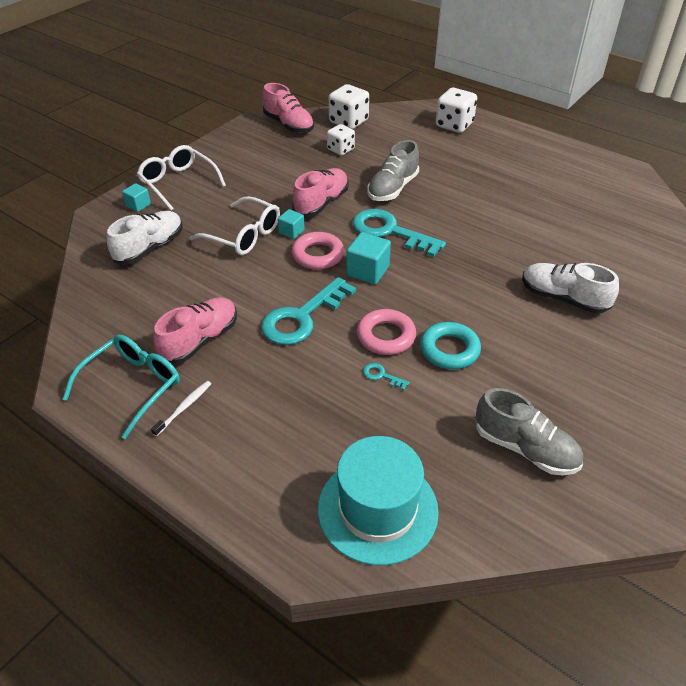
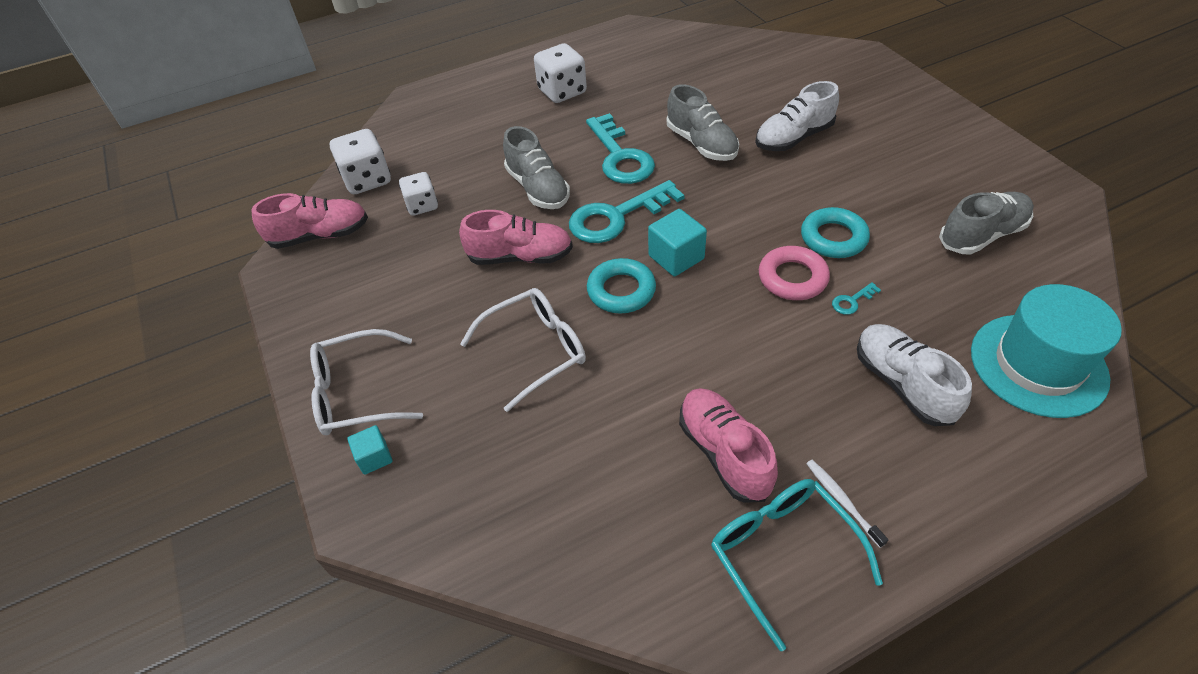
camera: 60 degrees left, 5 degrees up
(150, 248) = (492, 466): white shoe -> white shoe (902, 384)
(291, 232) = (559, 301): turquoise cube -> none
(302, 317) = (728, 338): turquoise key -> turquoise key (620, 156)
(318, 255) = (621, 291): pink ring -> turquoise ring
(321, 203) = (520, 257): pink shoe -> pink shoe turned 120 degrees clockwise
(454, 125) = (455, 102): white dice -> white dice (562, 91)
(508, 249) = (701, 144): none -> grey shoe

